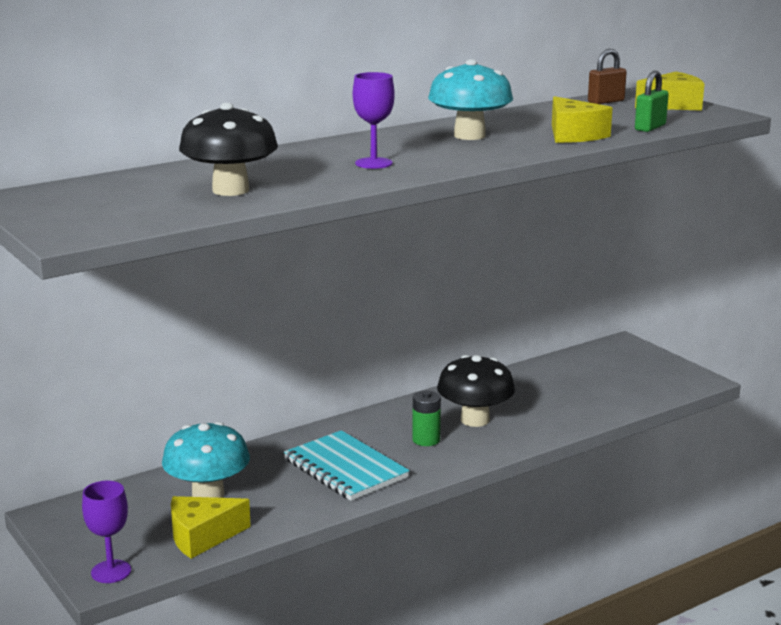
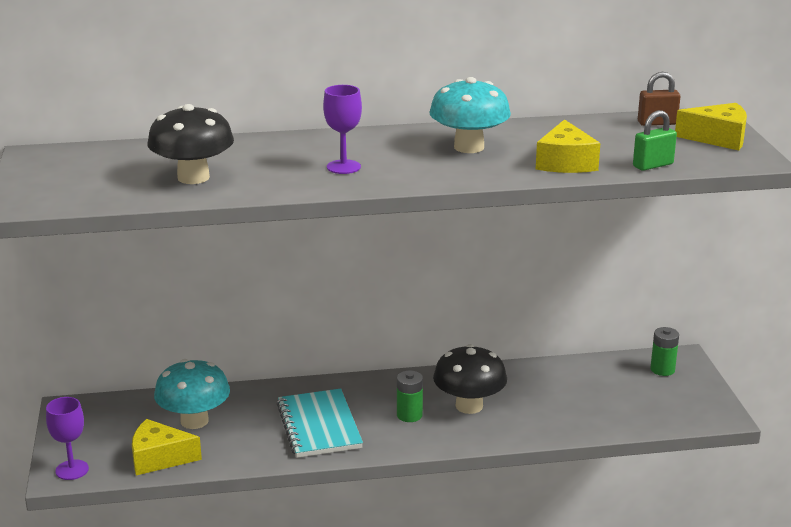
camera: 25 degrees right, 5 degrees up
(615, 355) = (662, 369): none -> green battery

